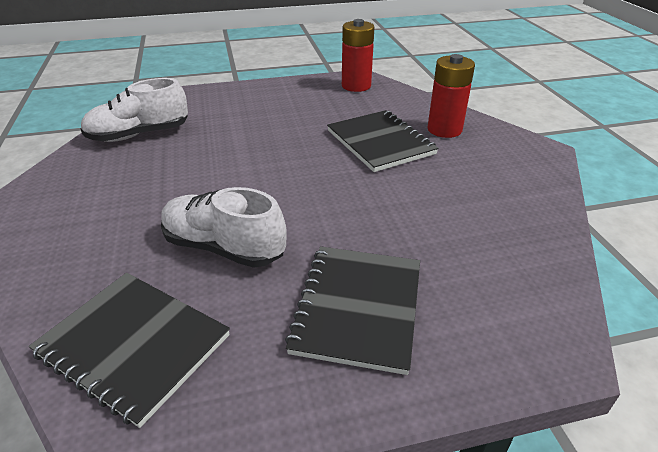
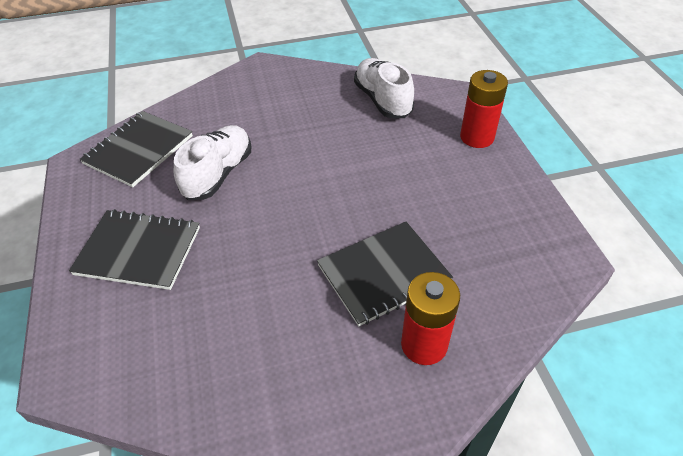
camera: 90 degrees right, 10 degrees up
(356, 86) = (540, 253): red battery -> red battery (477, 137)

